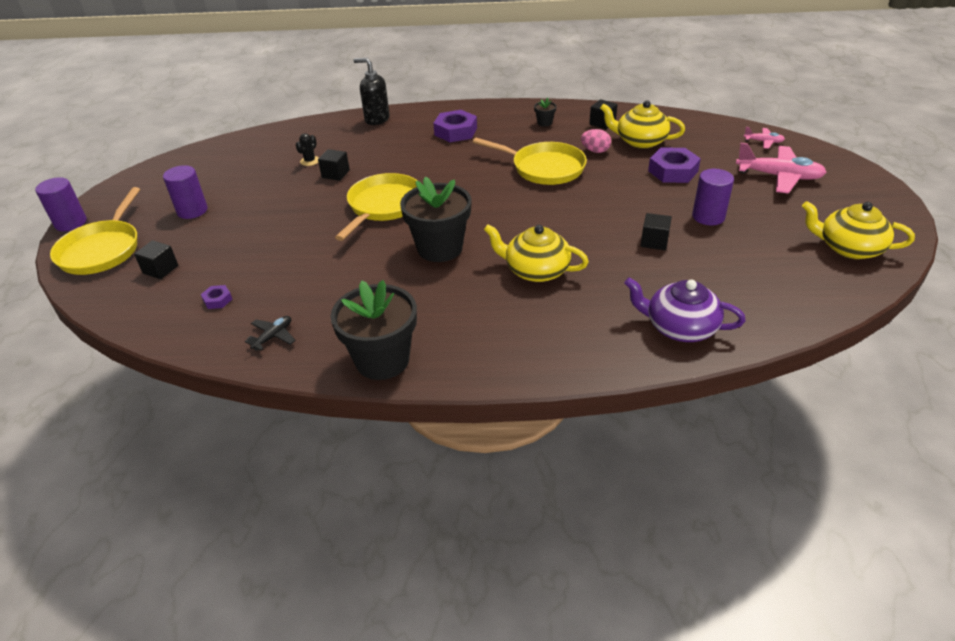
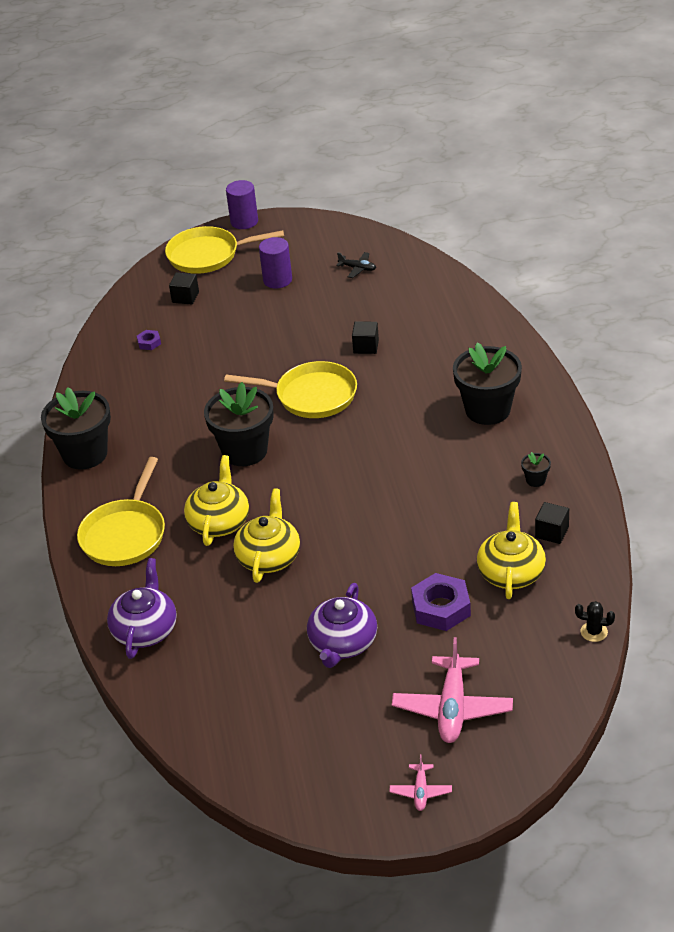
camera: 80 degrees right, 0 degrees up
(273, 337) = (107, 388): black plane -> black plane (357, 268)
(310, 161) = (388, 321): black cactus -> black cactus (594, 632)
(377, 119) = (499, 341): black soap dispenser -> none
(455, 131) = (487, 410): purple nut -> black flower pot
(544, 168) = (419, 497): yellow pan -> yellow pan (125, 534)
(595, 151) = (473, 534): pink egg -> none
(654, 241) = (284, 602): black cube -> none
(708, 216) = (343, 643): purple cylinder -> purple teapot
(763, 142) = (547, 694): pink plane -> pink plane (421, 791)
(848, 248) = (300, 765): yellow teapot -> yellow teapot (269, 557)

